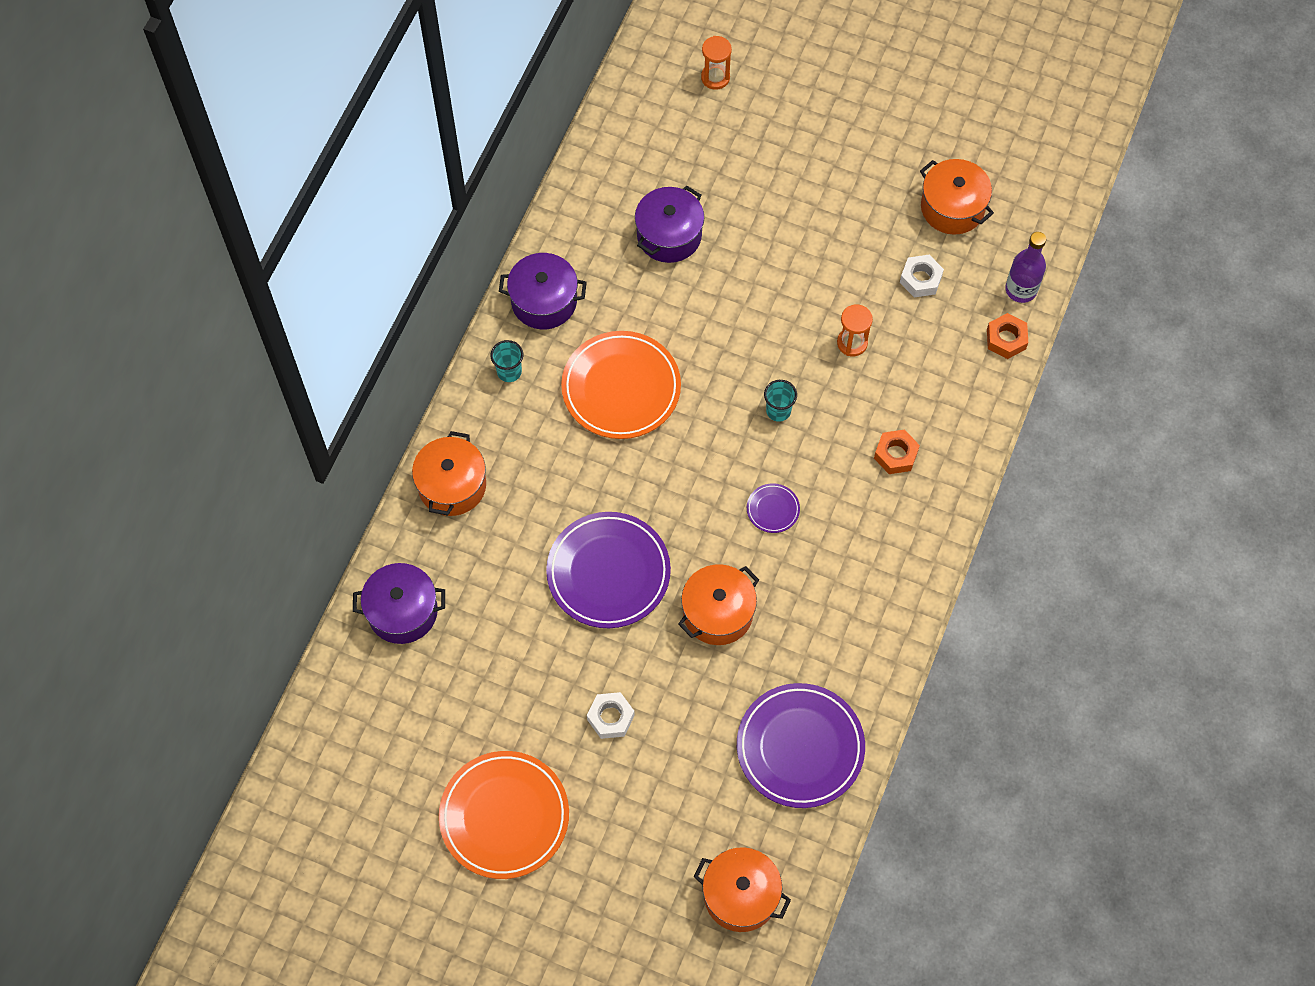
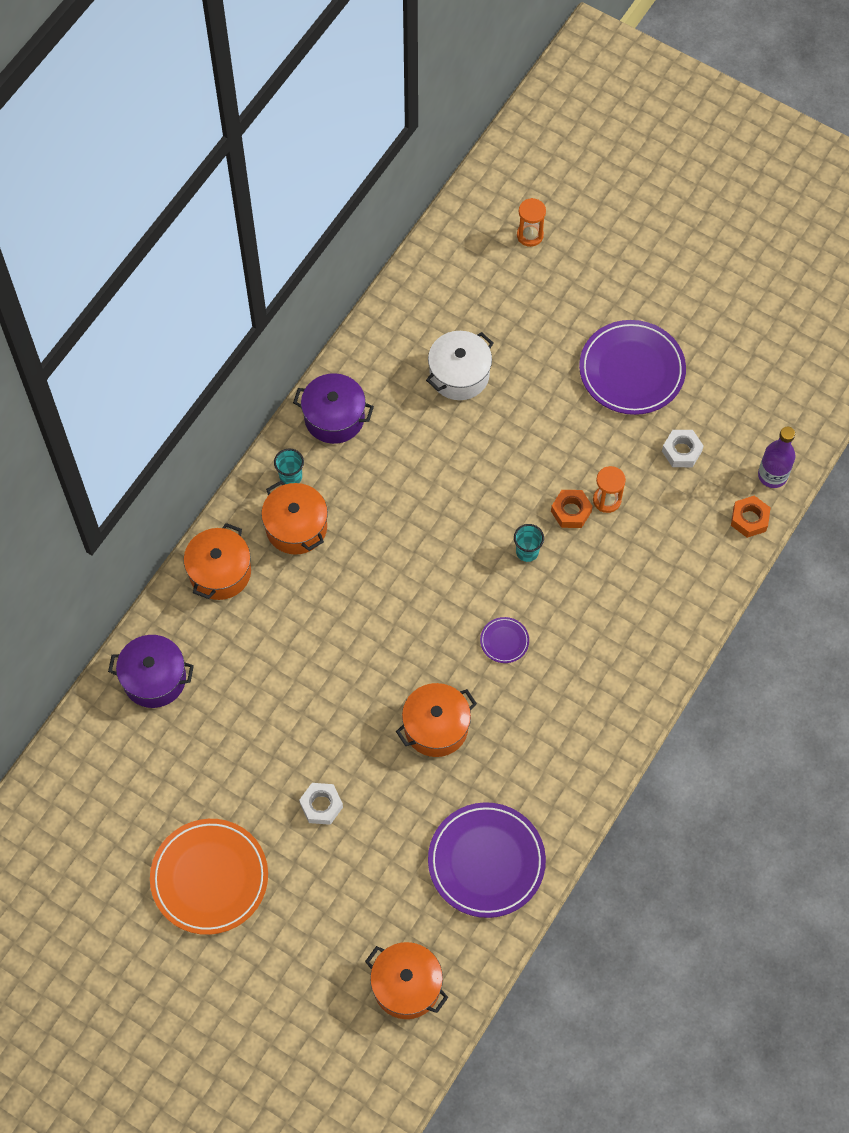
camera: 10 degrees right, 0 degrees up
(608, 572) = (344, 674): purple plate -> purple plate (631, 370)
(621, 388) = (388, 508): orange plate -> none
(669, 235) = (459, 375): purple pot -> white pot
(895, 455) = (626, 609): orange nut -> orange nut (571, 511)
(952, 207) = (724, 389): orange pot -> orange pot (296, 527)

